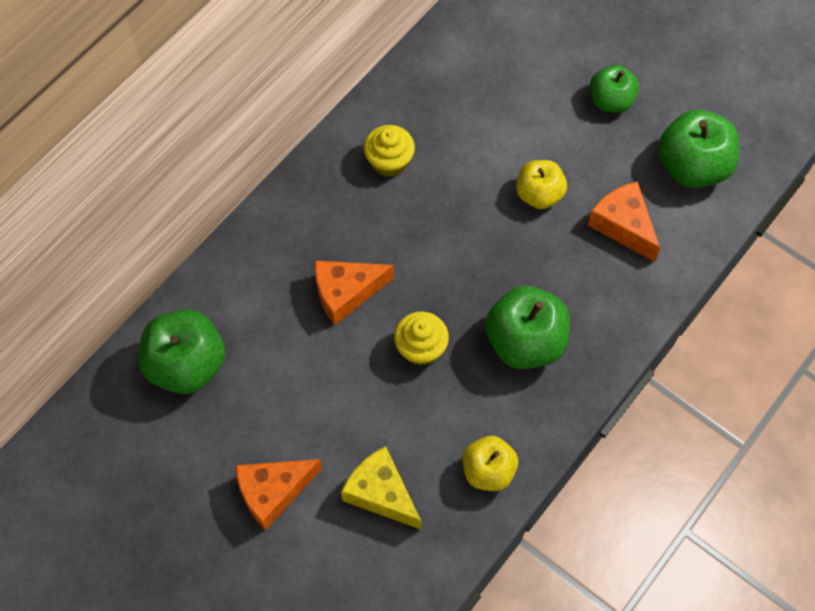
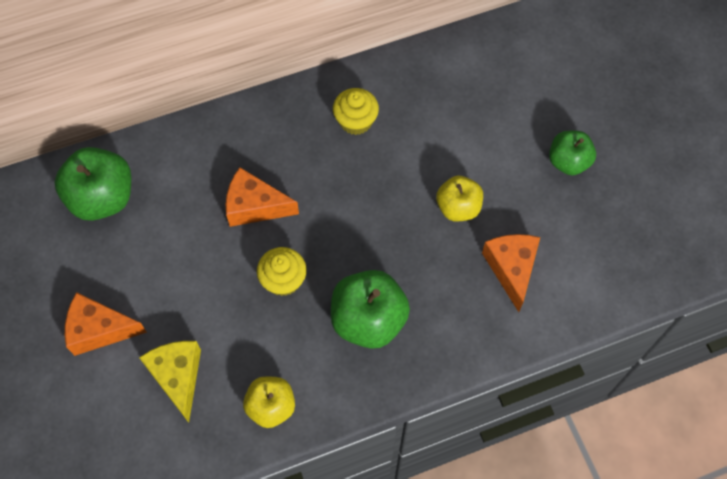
camera: 30 degrees right, 0 degrees up
(692, 166) = (603, 250): green apple -> none

